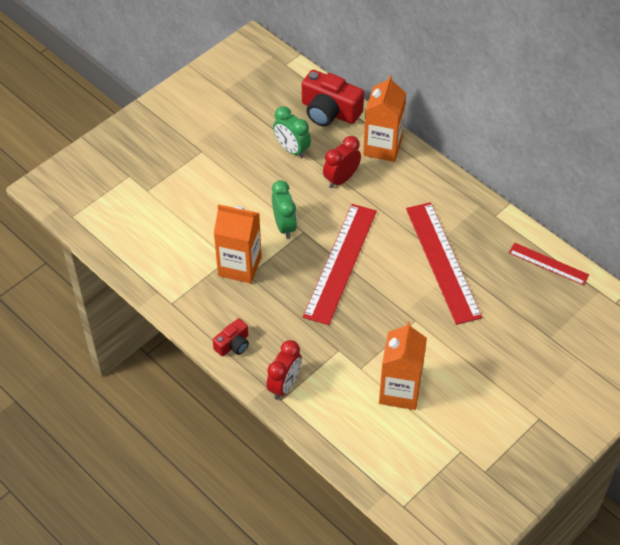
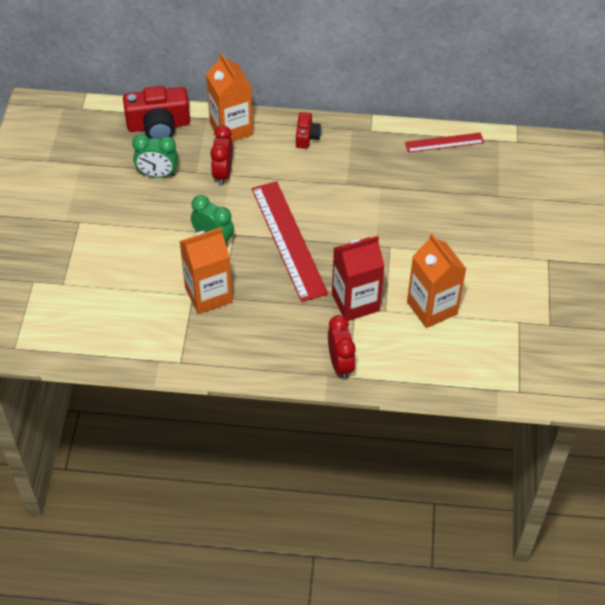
camera: 40 degrees left, 0 degrees up
(233, 344) = (266, 360): red camera -> red camera (306, 137)
(343, 346) = (355, 302): none -> red carton
(442, 262) = (366, 189): red ruler -> none

